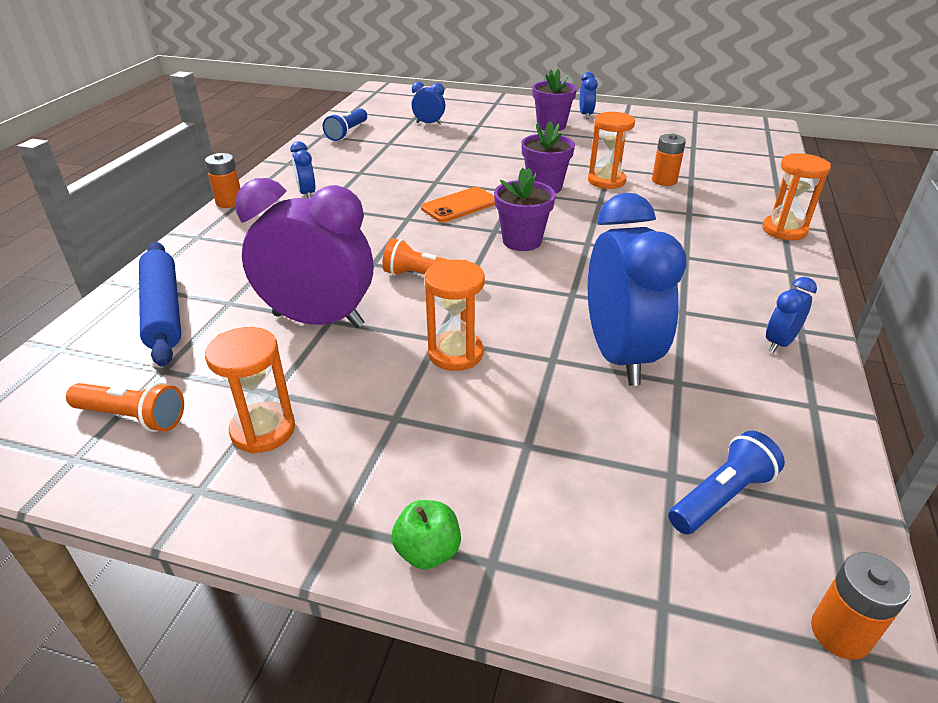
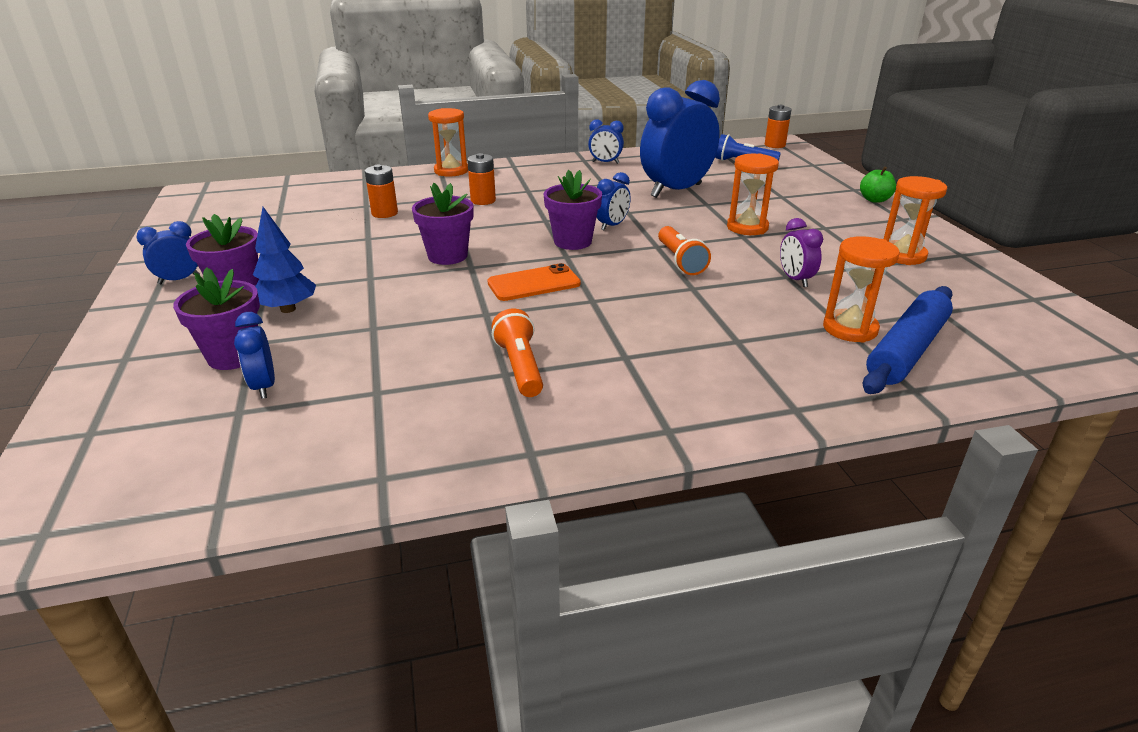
camera: 120 degrees left, 5 degrees down
(132, 417) = (982, 298): orange flashlight -> orange flashlight (520, 367)
(229, 202) = (700, 435): orange battery -> orange battery (483, 200)
(307, 194) = (608, 384): blue clock -> blue clock (612, 226)
(318, 320) = (795, 279): purple clock -> purple clock, size x0.45
(347, 133) = (352, 453): blue flashlight -> none
(460, 205) = (534, 283): orange phone -> orange phone turned 45 degrees counterclockwise
(469, 120) = (233, 356): none -> purple flower pot
(511, 135) = (288, 309): none -> blue tree
(606, 181) = (406, 234): orange hourglass -> orange hourglass (850, 329)

